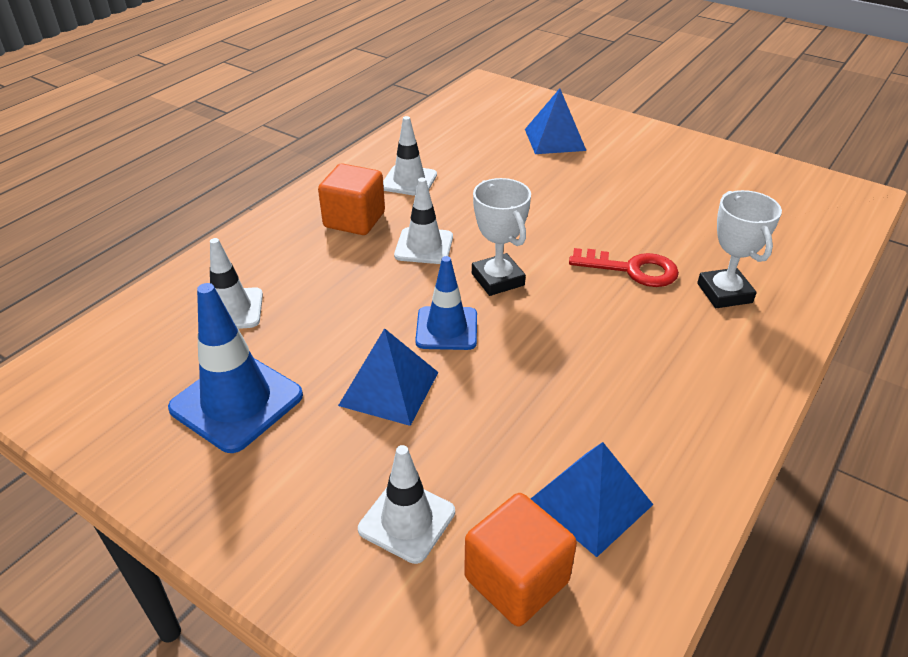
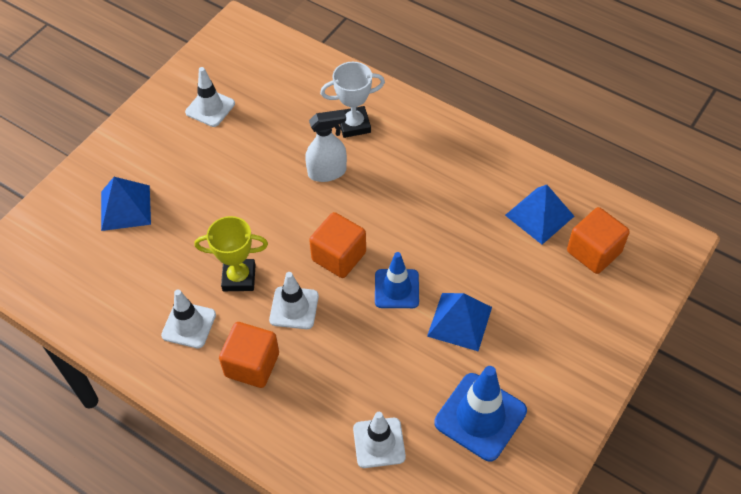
camera: 90 degrees left, 15 degrees up
(407, 520) = (564, 304): white traffic cone -> white traffic cone (210, 108)
(467, 208) = (239, 278): none -> yellow trophy
(497, 279) = (339, 256): white trophy -> orange cube
(632, 270) = (327, 172): red key -> white spray bottle

